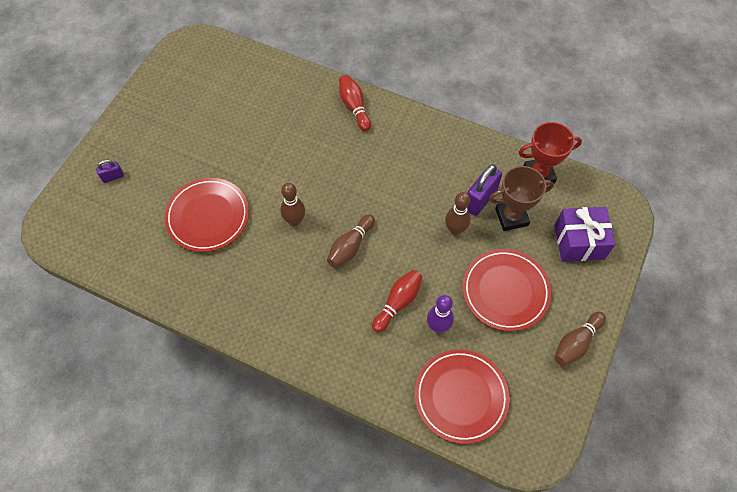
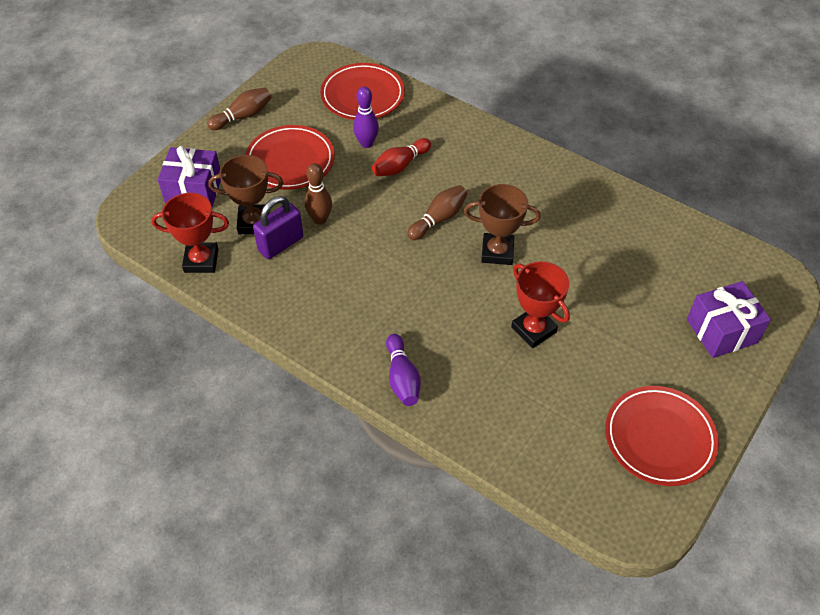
camera: 170 degrees left, 10 degrees down
(113, 177) = (721, 331): purple padlock -> purple gift
(208, 216) = (598, 270): red plate -> red plate (659, 438)
(261, 156) = (533, 330): none -> red trophy
(294, 220) = (497, 252): brown bowling pin -> brown trophy
(354, 107) = (402, 378): red bowling pin -> purple bowling pin

